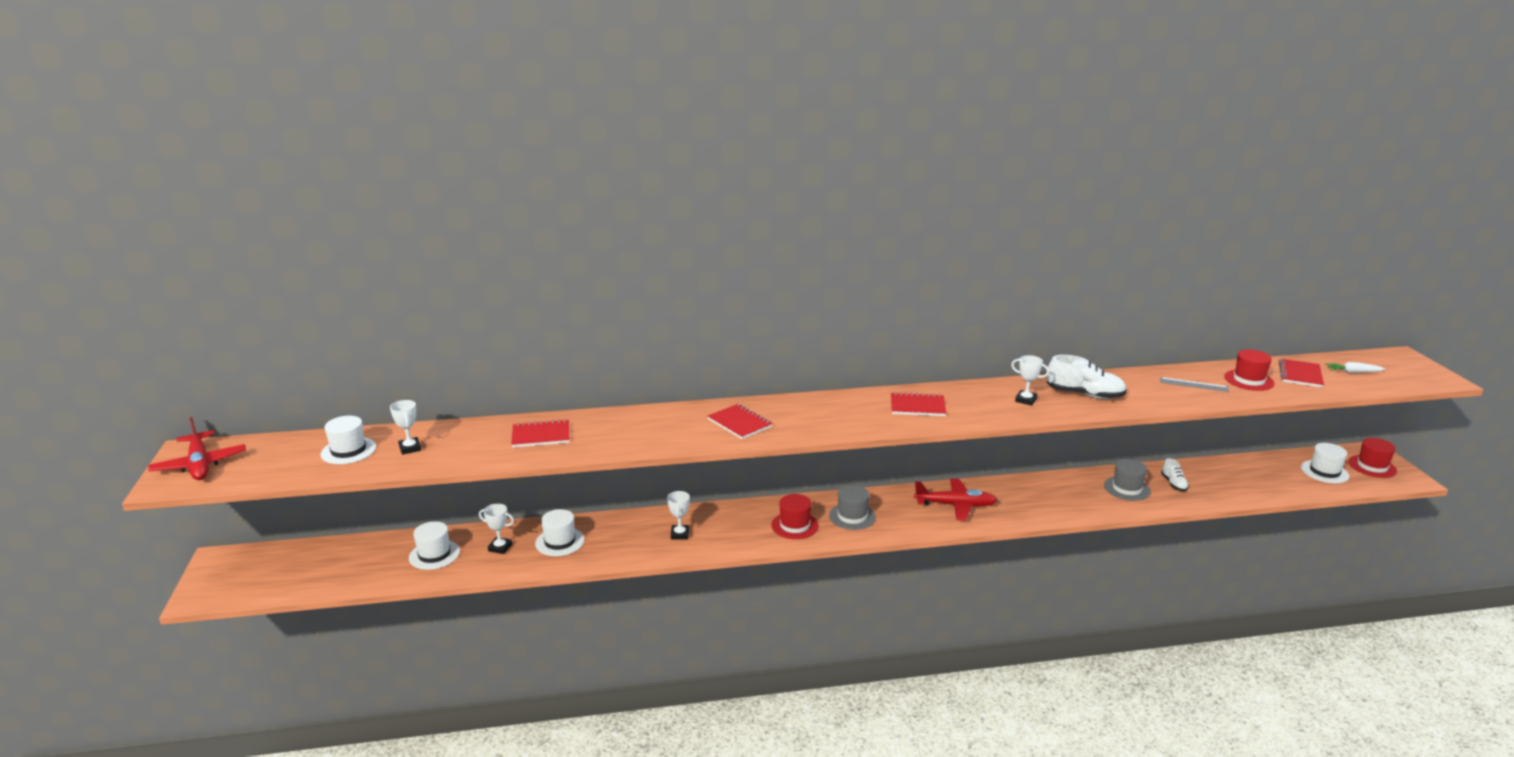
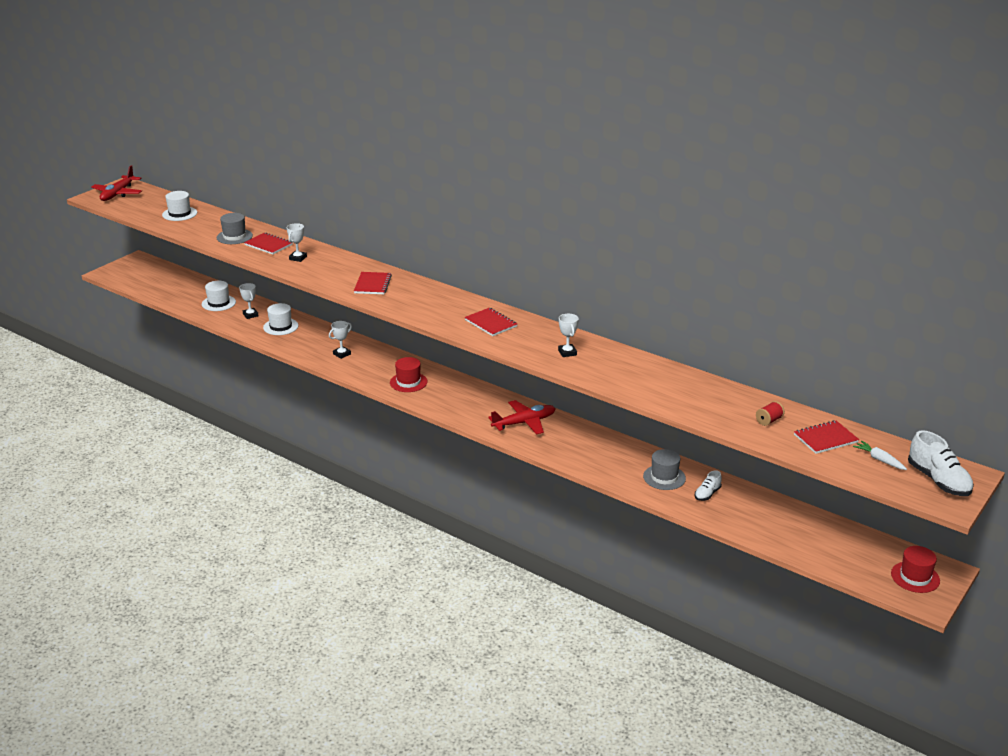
camera: 45 degrees right, 5 degrees up
(410, 448) = (204, 224): white trophy -> white trophy (298, 258)
(852, 516) = (449, 395): grey hat -> grey hat (234, 236)
(955, 505) = (524, 423): red plane -> red plane turned 75 degrees counterclockwise
(1084, 395) = (615, 369): white shoe -> white shoe (938, 481)
(1194, 384) = (715, 402): grey ruler -> none
(1249, 380) = (769, 421): red hat -> red spool
(1324, 472) = (858, 556): white hat -> none

